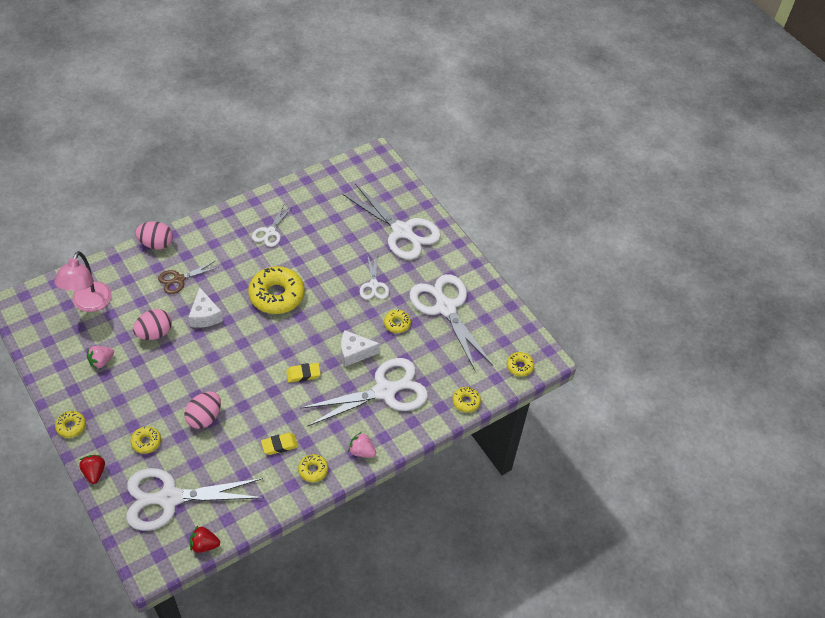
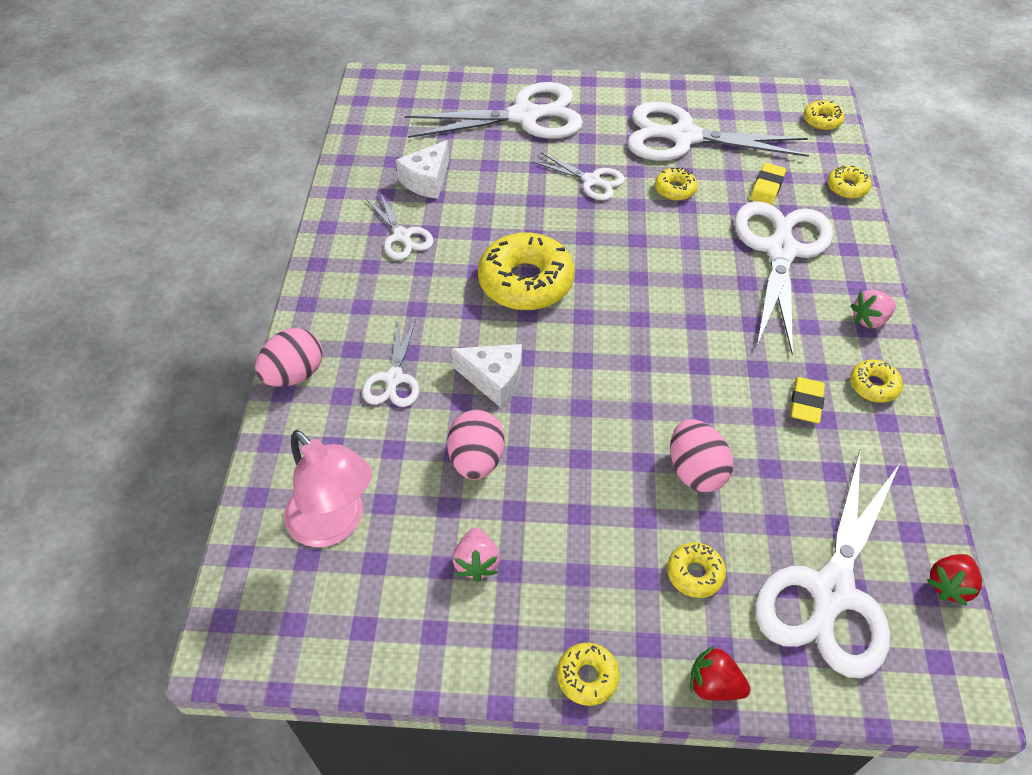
camera: 50 degrees left, 0 degrees up
(179, 279) = (394, 379): brown scissors -> white scissors
(303, 374) = (692, 318): yellow eraser -> yellow eraser (767, 187)
(354, 353) = (693, 250): white cheese -> white cheese (427, 181)

